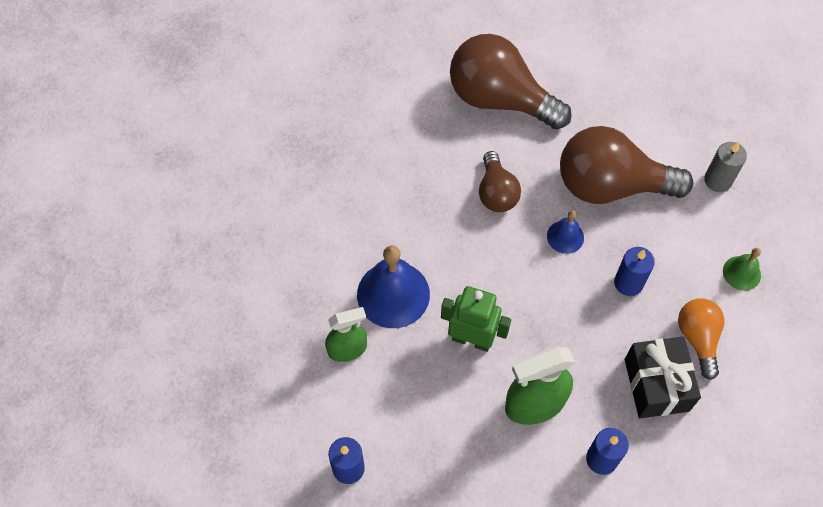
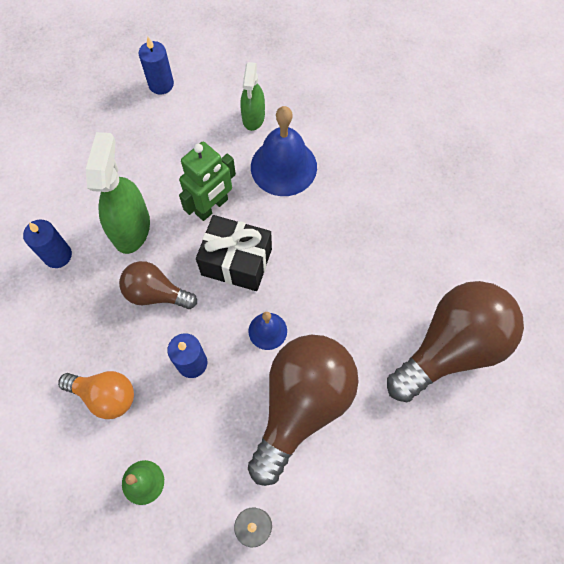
camera: 115 degrees right, 5 degrees up
(496, 192) = (343, 292): brown light bulb -> brown light bulb (156, 293)
(656, 385) = (88, 333): black gift -> black gift (236, 262)

